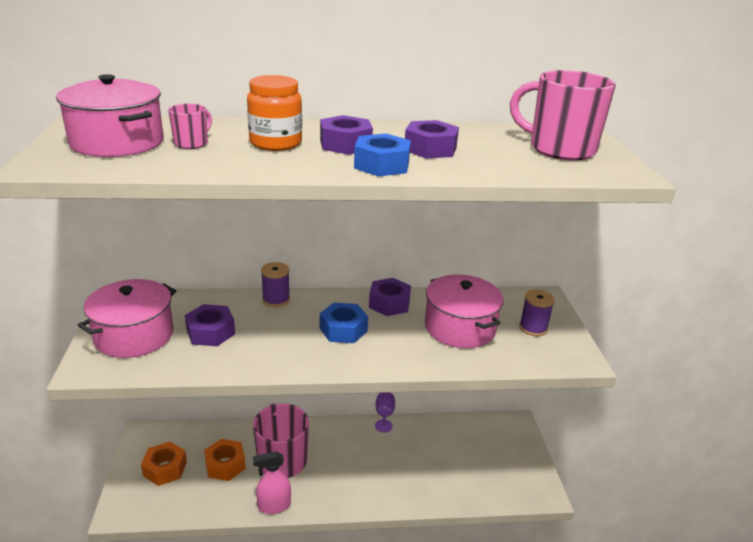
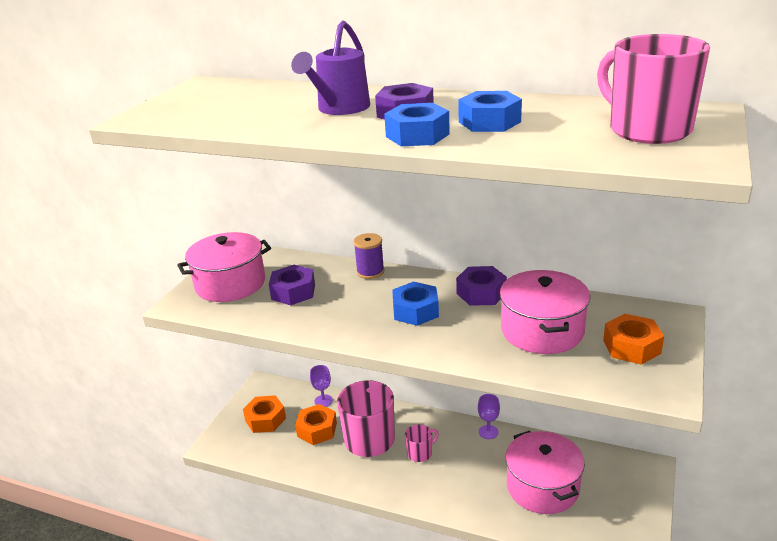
camera: 30 degrees right, 0 degrees up
(117, 142) = (208, 102): pink pot -> pink pot (542, 487)
(192, 143) = (266, 106): pink mug -> pink mug (420, 453)
(217, 434) = (323, 401): none -> purple goblet
(274, 506) = (341, 479): pink spray bottle -> none
(275, 143) = (339, 109): orange jar -> purple watering can
(430, 149) = (489, 122): purple nut -> blue nut
(533, 328) = (631, 347): purple spool -> orange nut

